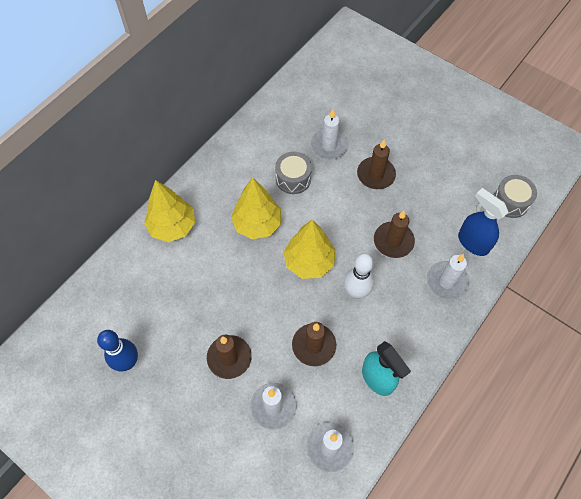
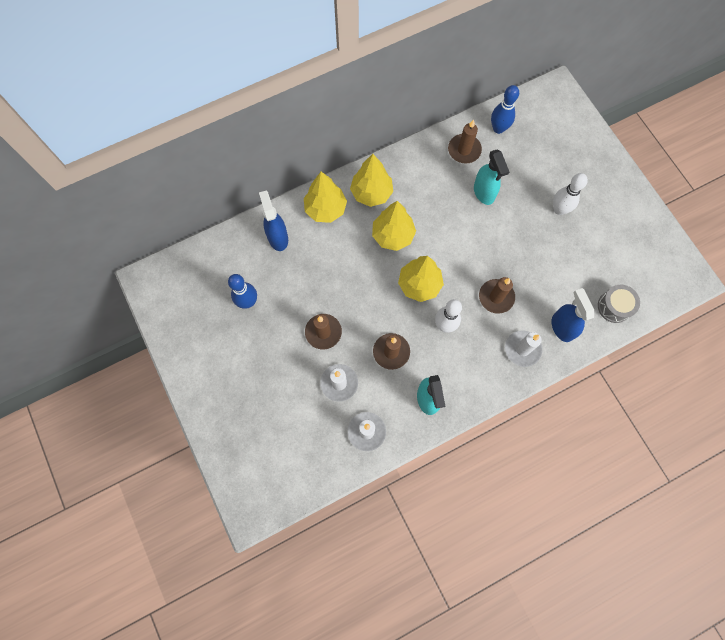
camera: 25 degrees right, 10 degrees up
(132, 277) = (278, 237): none -> blue spray bottle
(214, 191) = (371, 193): none -> yellow tree
(293, 178) = (440, 209): grey drum -> none
(312, 82) = (498, 128): none -> blue bowling pin
(329, 146) = (484, 192): white candle -> turquoise spray bottle
(375, 175) = (510, 234): brown candle -> brown candle (464, 150)
(409, 133) = (559, 209): none -> white bowling pin

